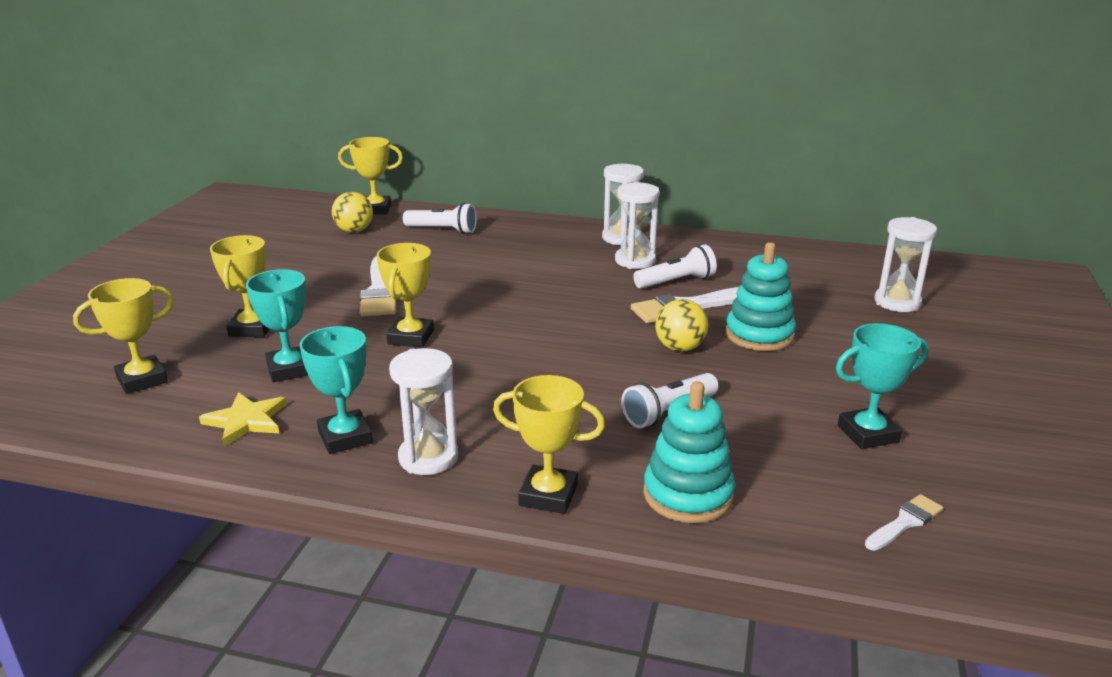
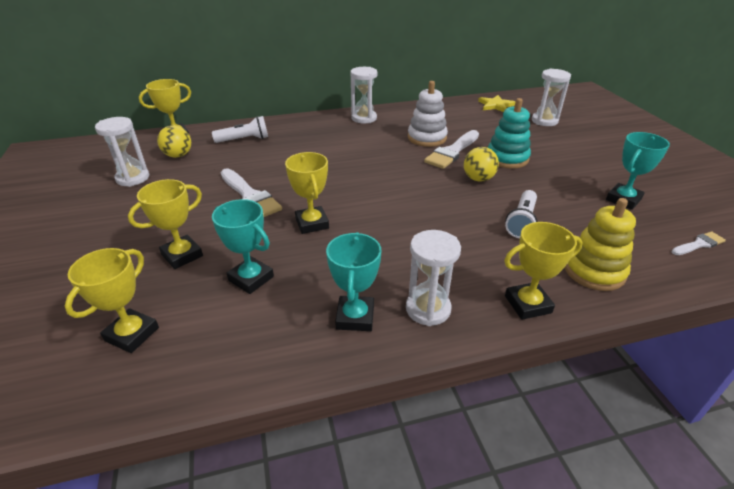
camera: 30 degrees left, 10 degrees up
(246, 421) = (265, 335): yellow star -> yellow star (495, 105)
(252, 328) = (182, 255): yellow trophy -> yellow trophy turned 75 degrees clockwise
(345, 437) = (355, 317): turquoise trophy -> turquoise trophy turned 60 degrees clockwise
(635, 261) = (389, 130): white hourglass -> white hourglass (133, 178)
(676, 281) = (427, 138): white flashlight -> white stacking toy
(688, 495) = (594, 271): turquoise stacking toy -> yellow stacking toy
(905, 522) = (699, 244): white brush -> white brush turned 45 degrees clockwise

